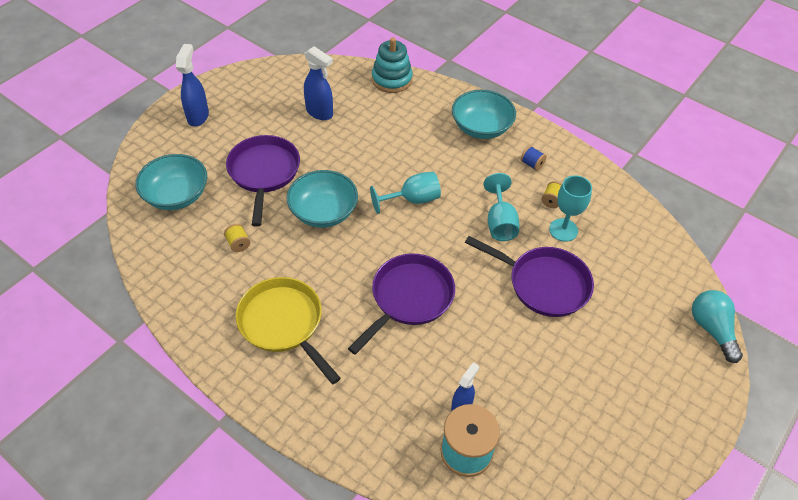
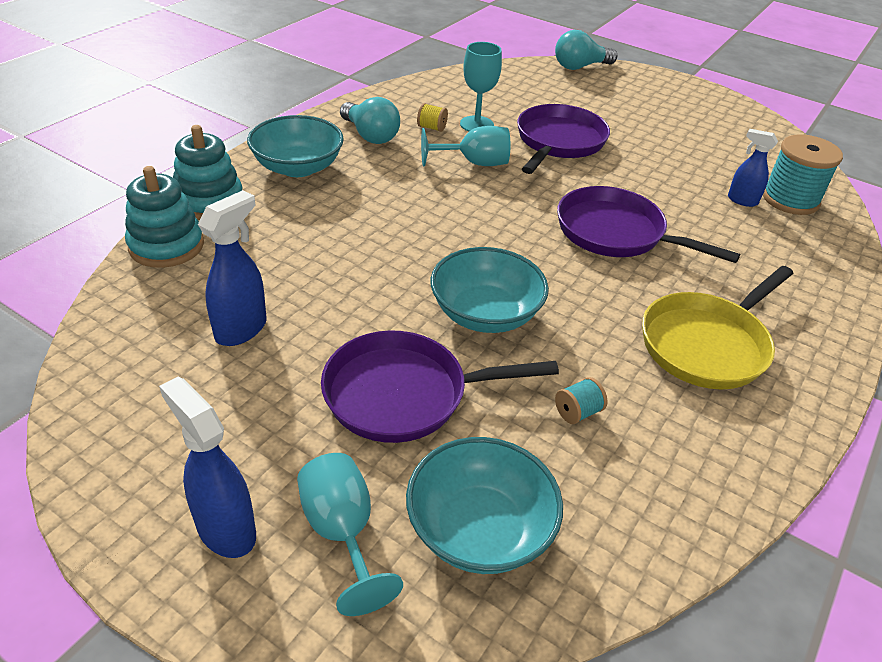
camera: 95 degrees left, 10 degrees down
(198, 116) = (225, 529): blue spray bottle -> blue spray bottle turned 45 degrees clockwise
(238, 244) = (577, 412): yellow spool -> turquoise spool
(412, 200) = (446, 228): turquoise goblet -> turquoise goblet (342, 532)
(437, 91) = (209, 201): none -> turquoise stacking toy
(532, 164) = (370, 135): blue spool -> turquoise light bulb

